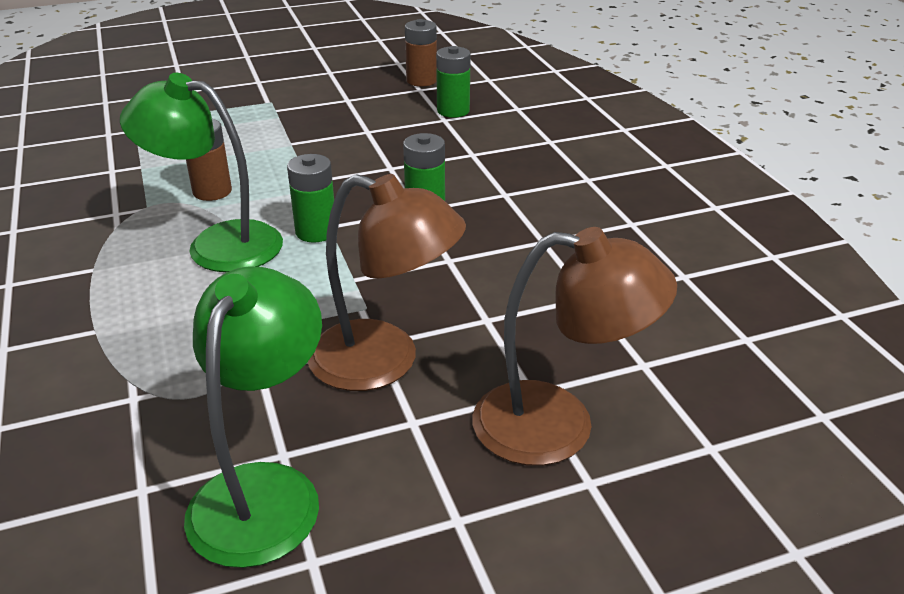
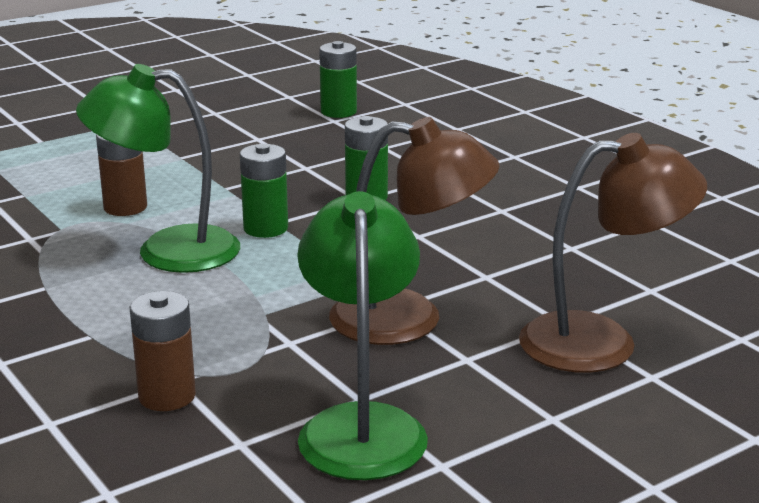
camera: 15 degrees left, 10 degrees down
(421, 80) = (285, 88): brown battery -> brown battery (167, 396)

